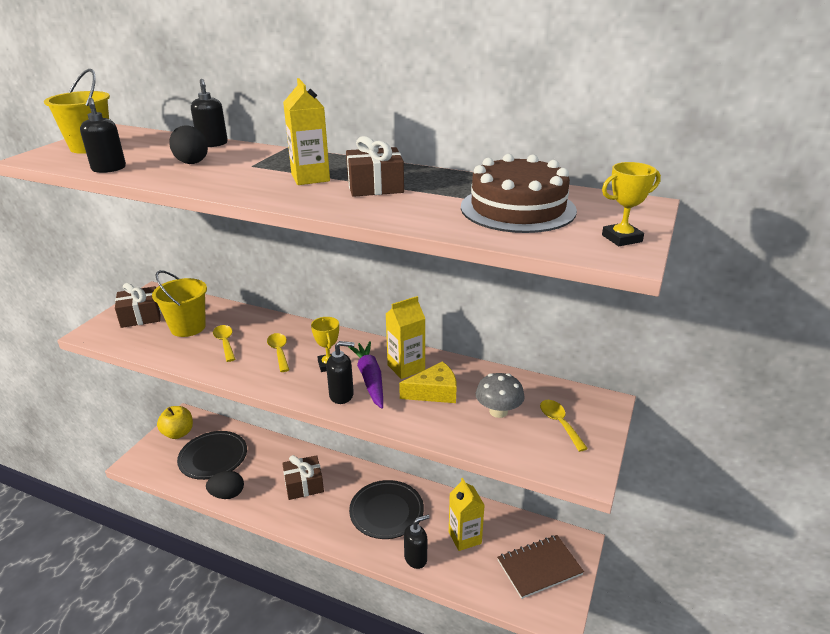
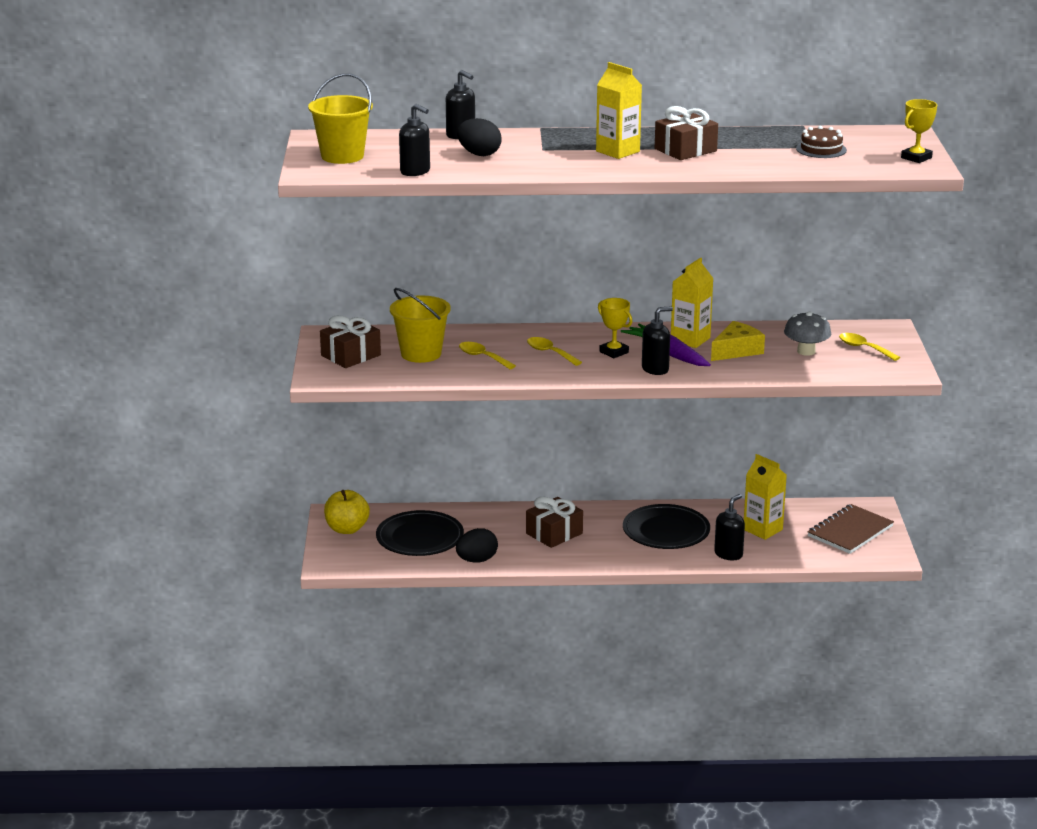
camera: 25 degrees left, 5 degrees down
(518, 208) = (821, 149): brown cake -> brown cake, size x0.51

